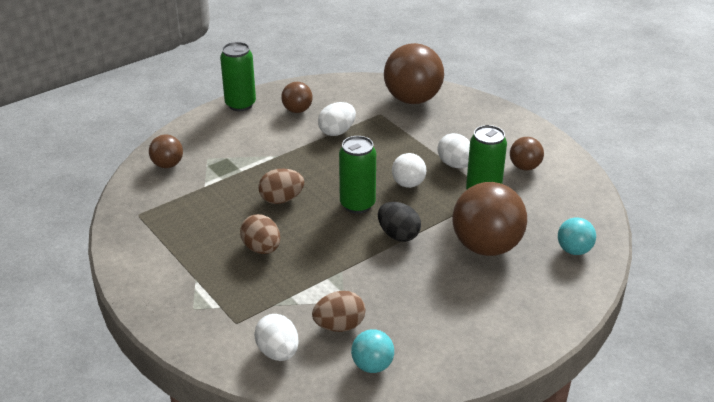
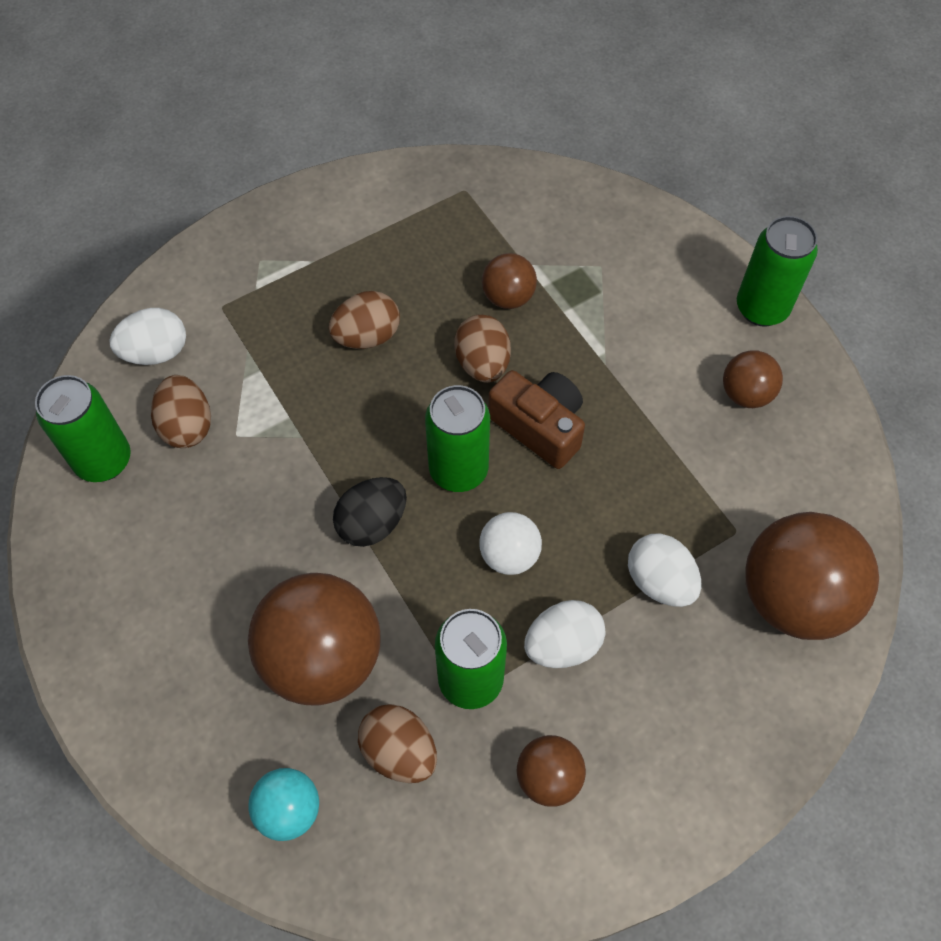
camera: 95 degrees right, 25 degrees up
(167, 165) = (584, 217): brown ball -> brown ball (508, 297)
(324, 176) = (539, 426): none -> brown camera
(337, 131) = (675, 453): white egg -> white egg (659, 581)
(372, 365) = (103, 460): turquoise ball -> green can
(529, 214) = (399, 751): none -> brown egg

